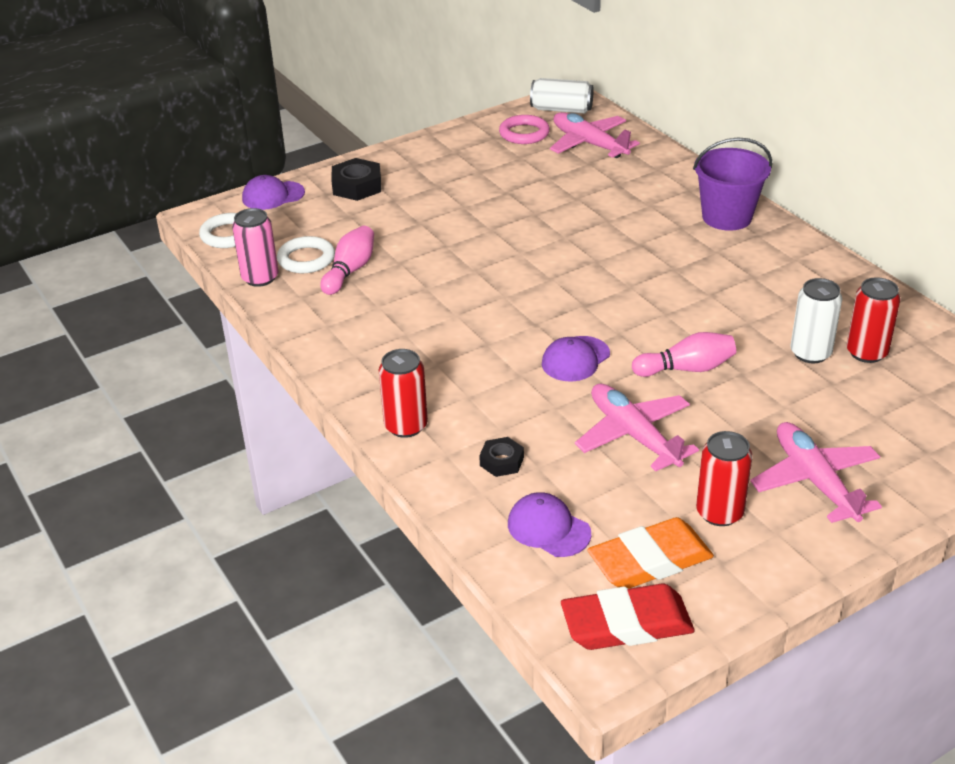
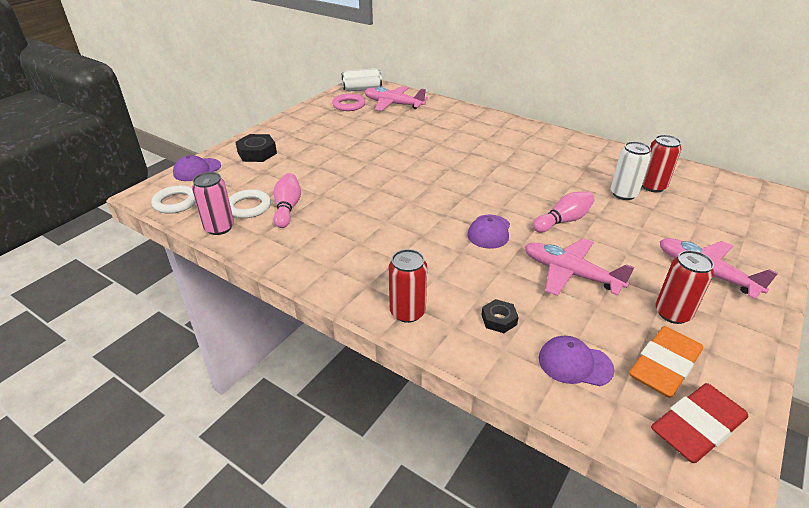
camera: 25 degrees left, 0 degrees up
(727, 217) = (506, 129): purple bucket -> none

